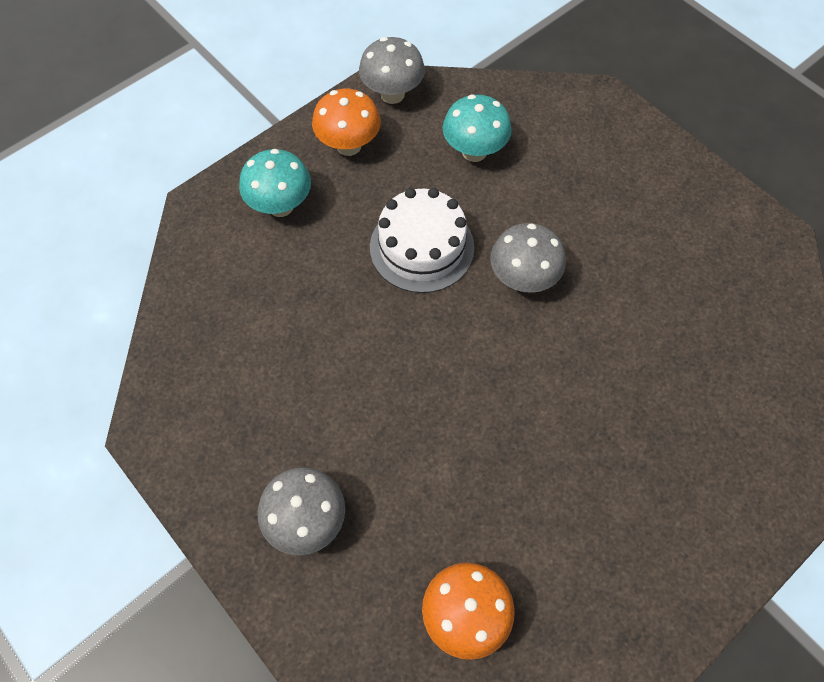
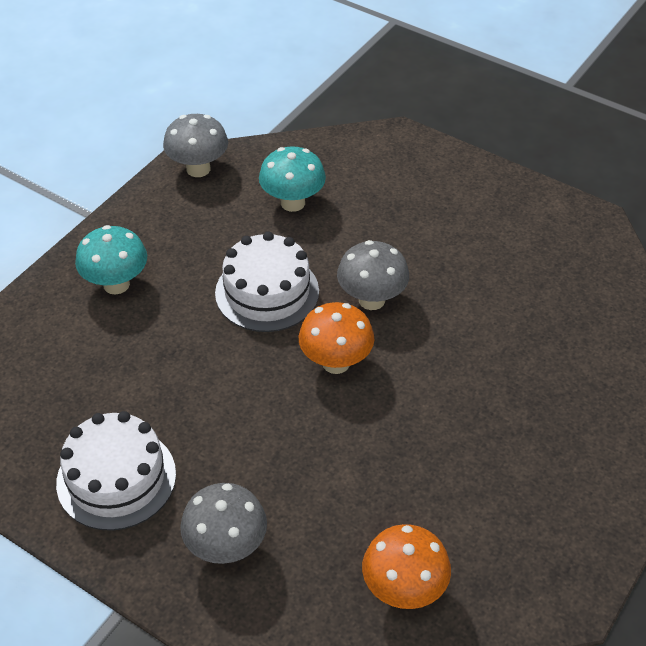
camera: 15 degrees left, 15 degrees down
(224, 418) = (116, 478): none -> white cake
(349, 146) = (168, 220): orange mushroom -> orange mushroom (336, 363)

